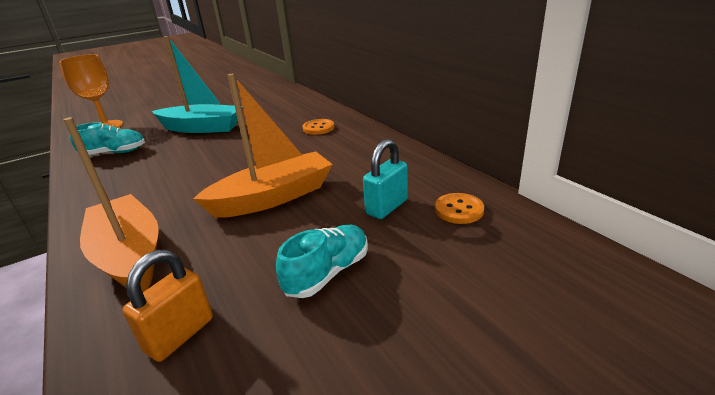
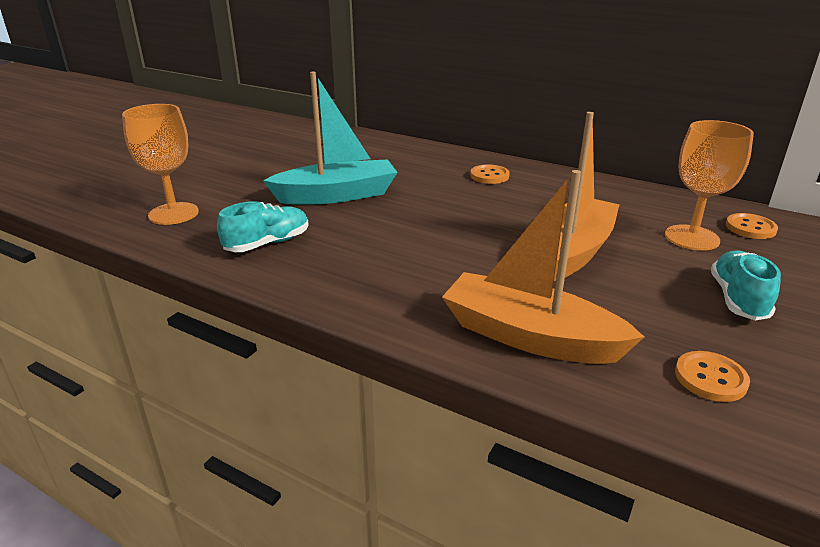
camera: 30 degrees left, 0 degrees up
(180, 335) = (710, 378): orange padlock -> orange button
(387, 207) = (691, 238): turquoise padlock -> orange goblet

